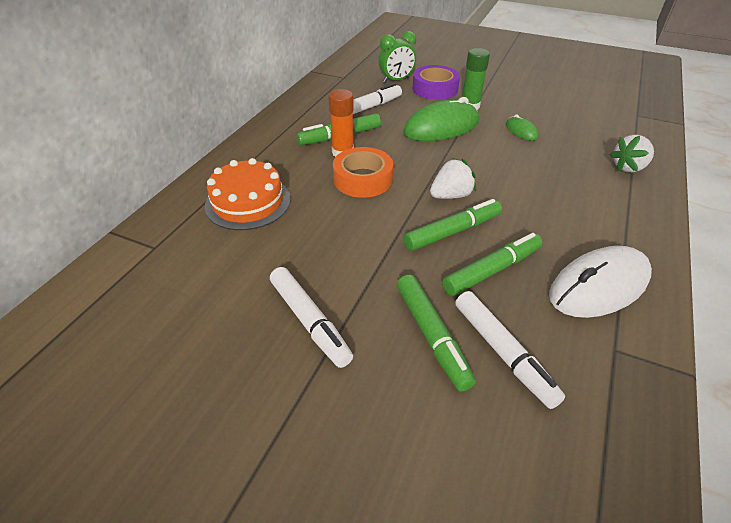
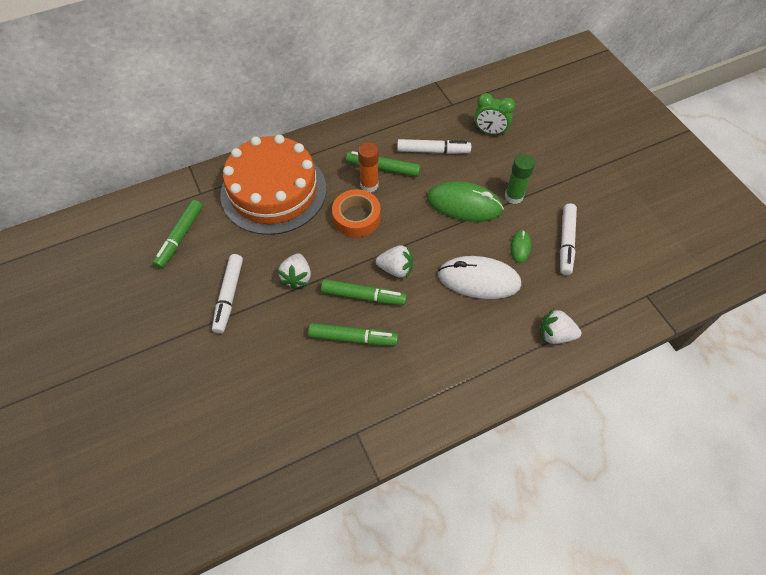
camera: 40 degrees right, 15 degrees up
(248, 202) = (273, 191): orange cake -> orange cake, size x1.68
(366, 256) = (297, 277): none -> white strawberry
(431, 335) = (276, 349): green marker -> green marker (180, 237)
(435, 89) = (509, 160): purple tape -> none
(502, 352) = (298, 386): white marker -> white marker (566, 242)
(598, 286) = (400, 394): white mouse -> white mouse (479, 280)

